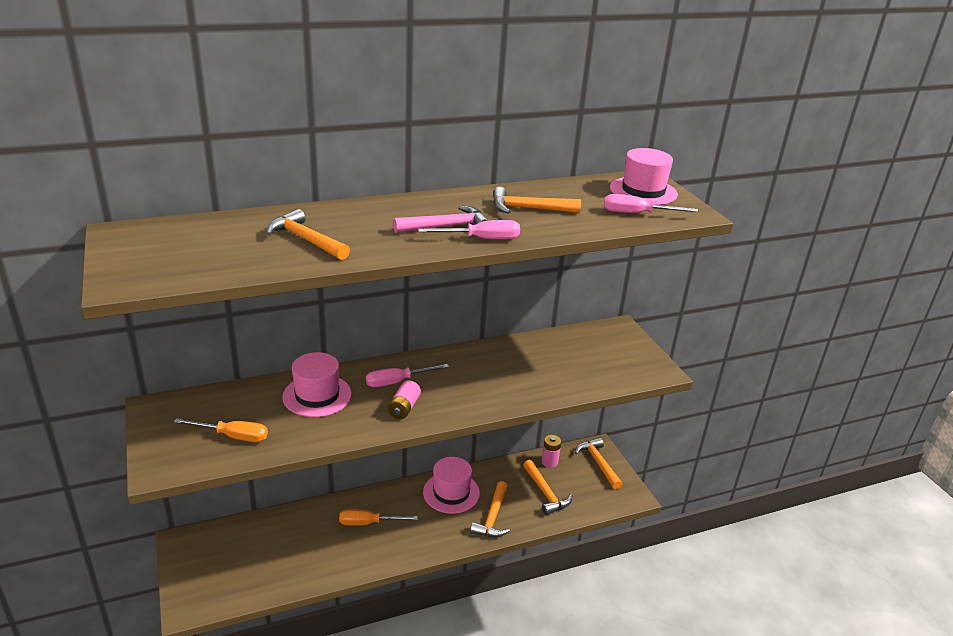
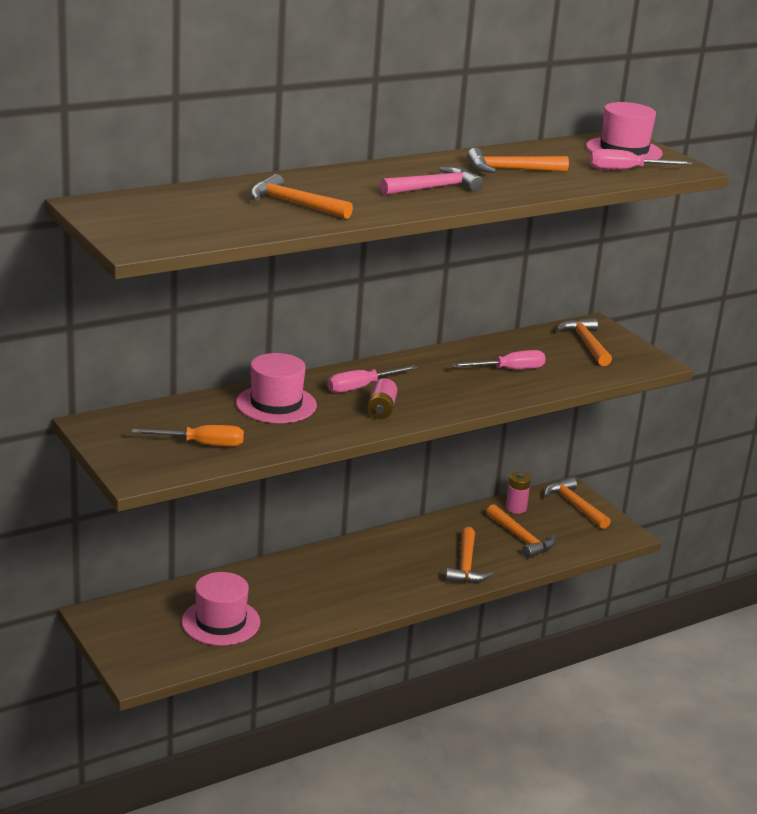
camera: 10 degrees left, 5 degrees down
(368, 523) = (318, 581): orange screwdriver -> none
(451, 492) = (407, 546): pink hat -> pink hat (221, 622)
(481, 239) = (477, 197): pink screwdriver -> pink screwdriver (509, 370)
(606, 347) = (586, 343): none -> orange hammer

